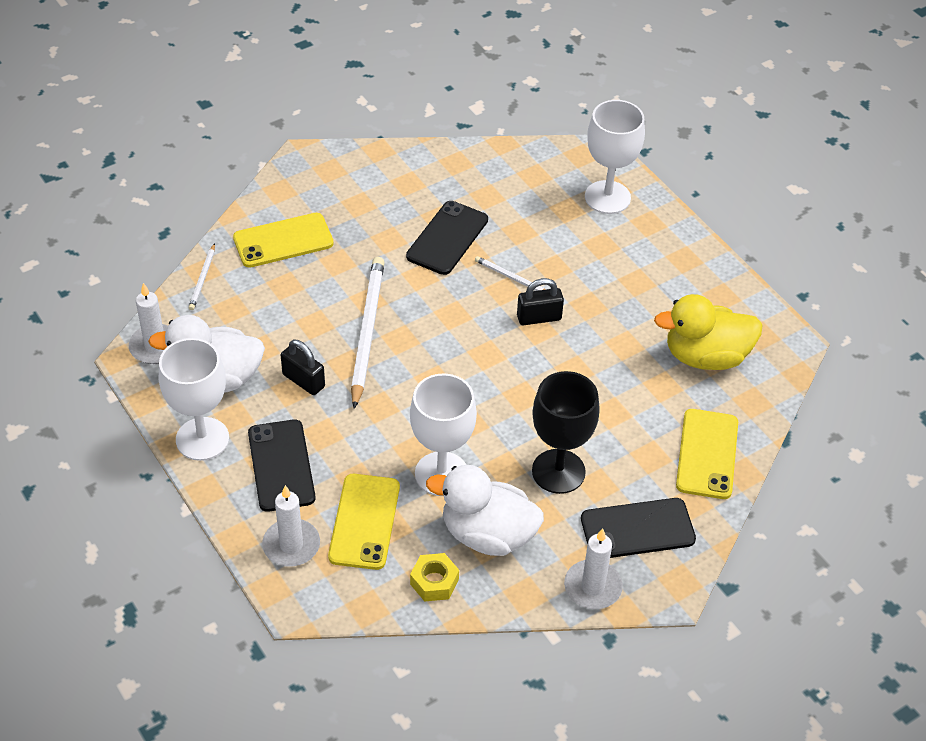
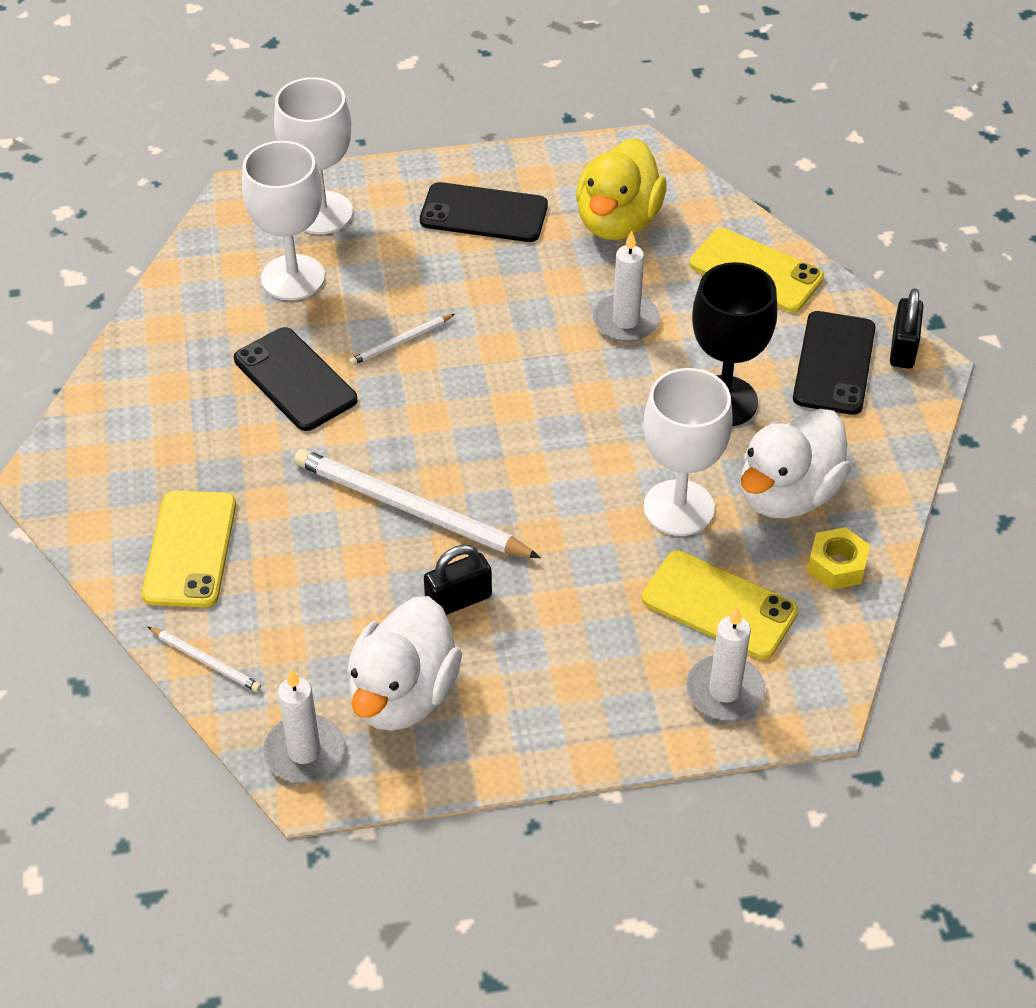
camera: 65 degrees left, 0 degrees up
(202, 439) = (503, 740): white goblet -> white goblet (293, 277)
(281, 465) = (591, 665): black phone -> black phone (484, 213)
(539, 317) = (480, 339): black padlock -> black padlock (903, 348)
(592, 587) = (897, 428): white candle -> white candle (626, 321)

